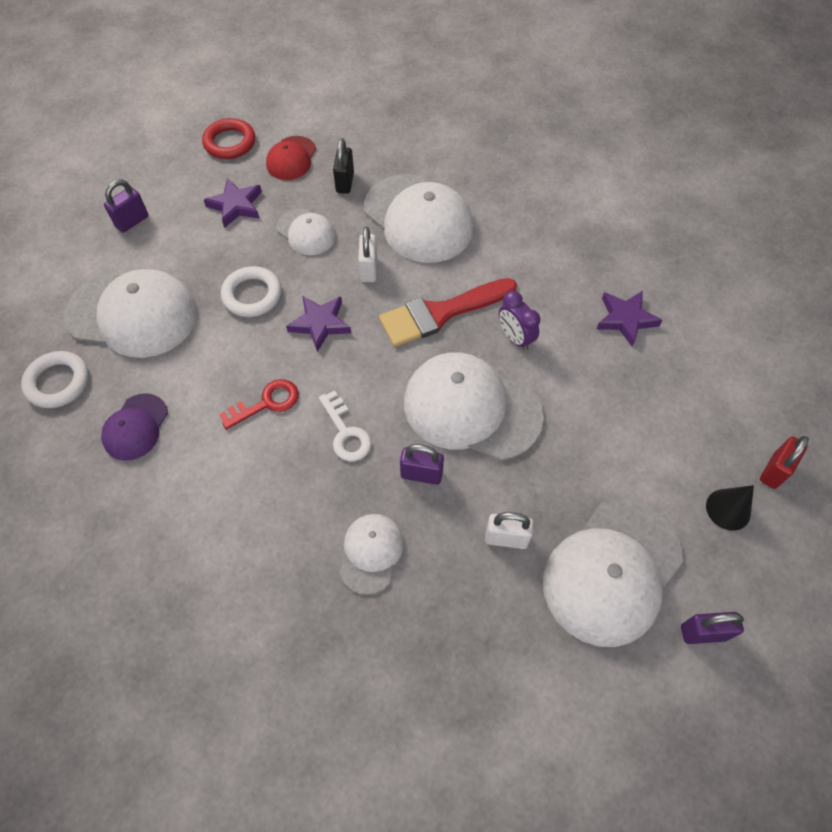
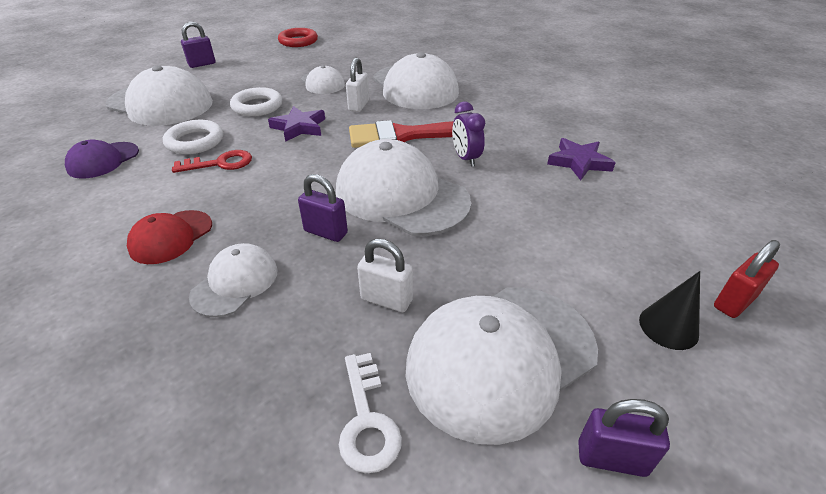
camera: 15 degrees right, 20 degrees down
(58, 382) = (72, 128): white ring -> white ring (195, 141)
(236, 205) = (280, 66): purple star -> none
(291, 158) = (336, 51): red cap -> red cap (171, 237)
(345, 182) = (368, 65): black padlock -> none
(346, 432) = (274, 192): white key -> white key (367, 420)

